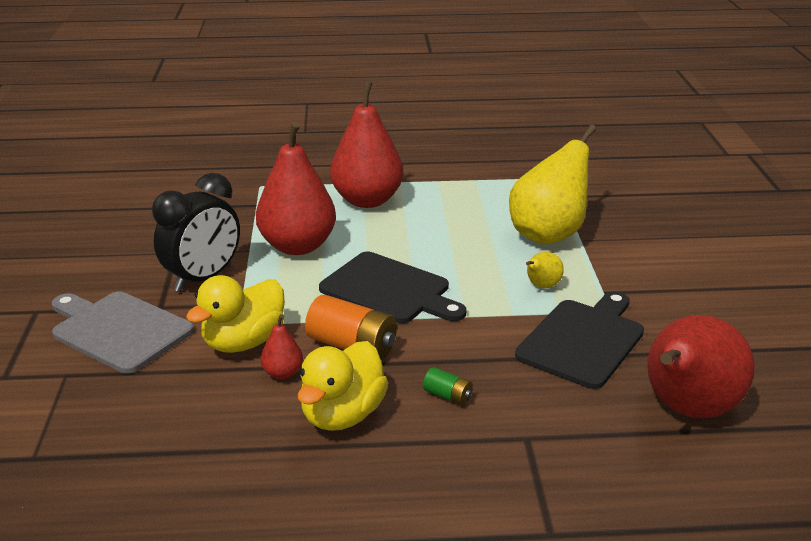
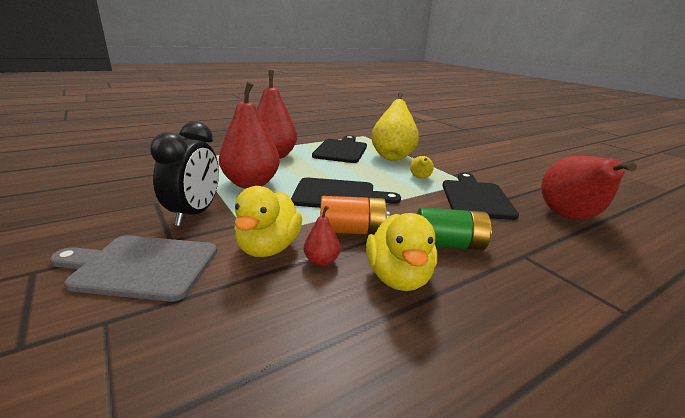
camera: 30 degrees left, 5 degrees down
(448, 396) = (448, 244): green battery -> green battery, size x1.97
(479, 206) = (341, 150): none -> black cutting board

